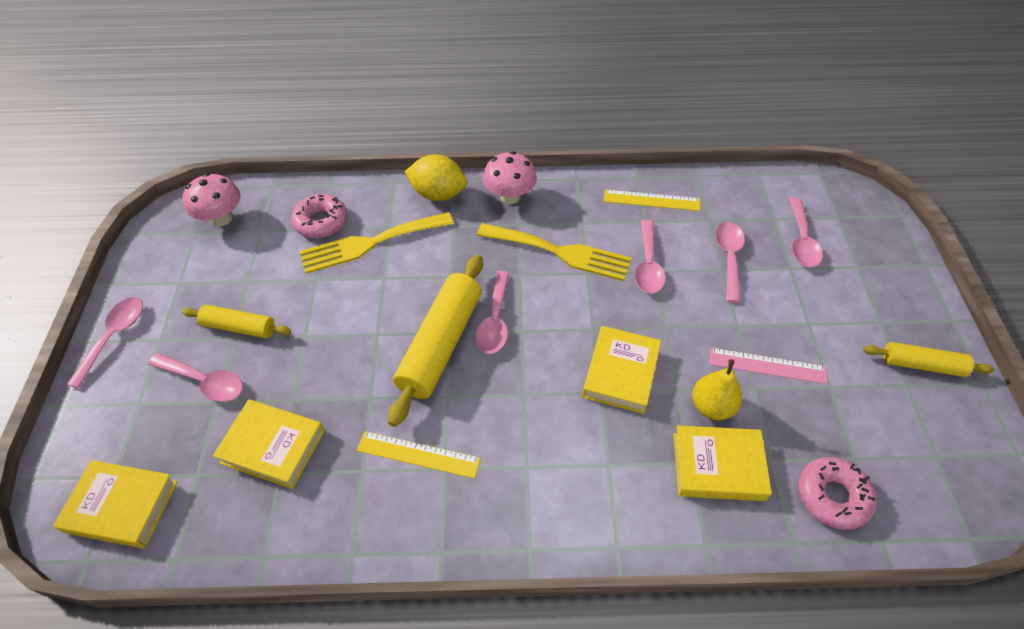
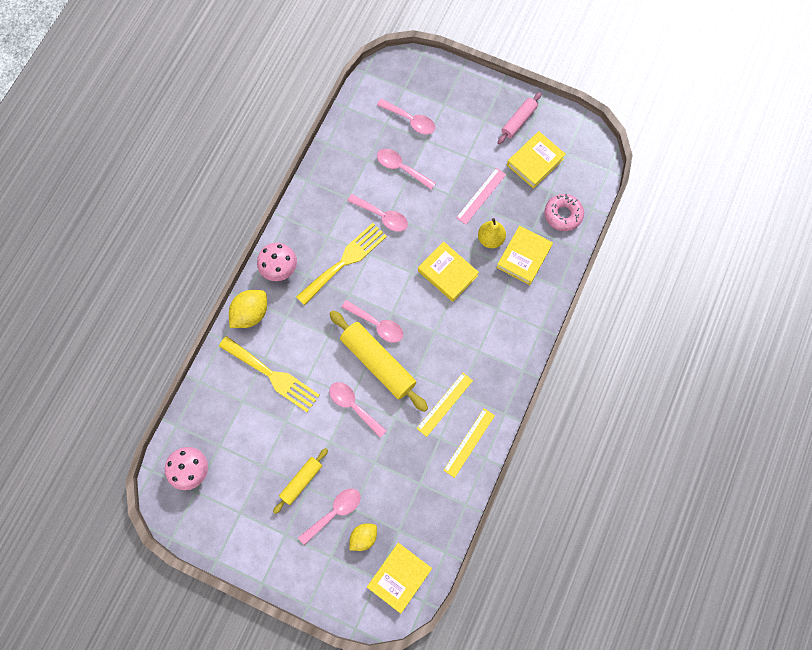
camera: 65 degrees left, 20 degrees up
(114, 337) = (267, 565): pink spoon -> pink spoon (353, 406)
(176, 432) = (363, 537): none -> yellow lemon
(273, 446) = (401, 483): yellow book -> yellow book (535, 162)
(321, 222) = (234, 401): pink donut -> none
(370, 243) = (272, 375): yellow fork -> yellow fork turned 60 degrees counterclockwise
(651, 200) = (332, 184): yellow ruler -> yellow ruler (469, 442)
(922, 365) = (518, 121): yellow rolling pin -> pink rolling pin

